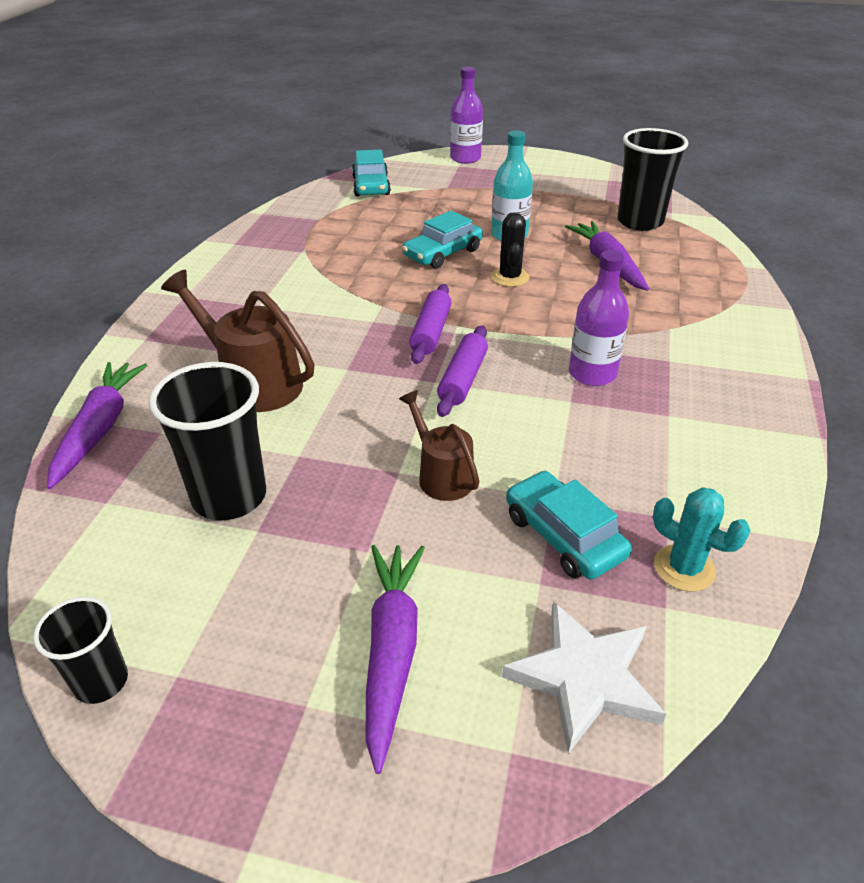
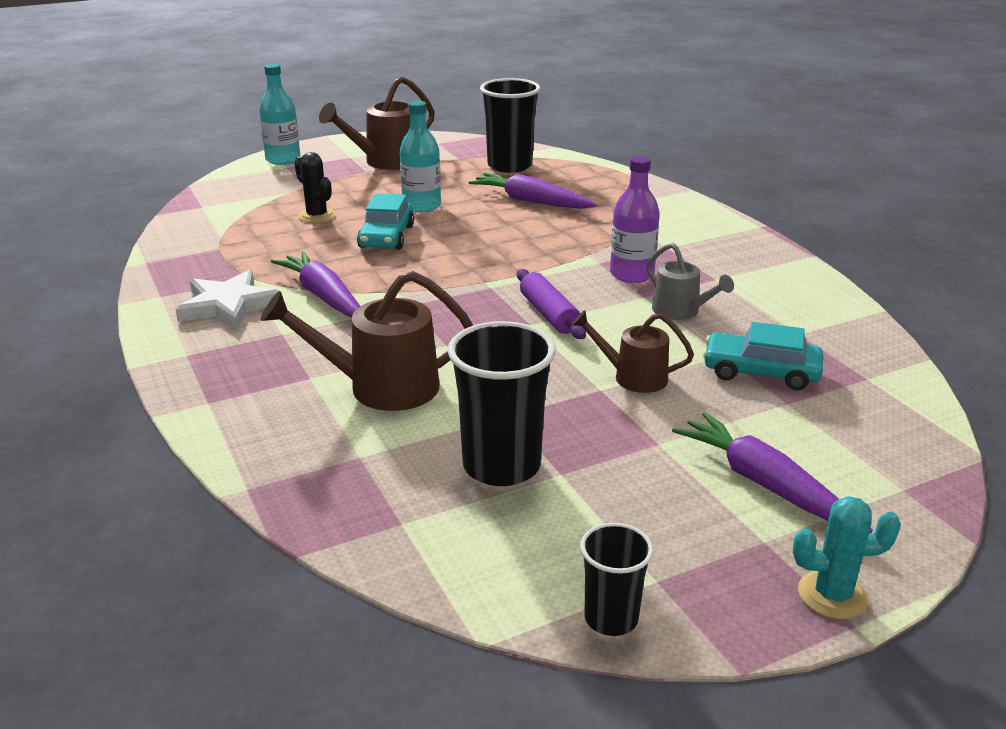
camera: 40 degrees left, 10 degrees down
(100, 429) = (294, 482): purple carrot -> purple carrot (324, 296)
(371, 186) = (225, 206): turquoise car -> none
(431, 332) = (472, 294): purple rolling pin -> none
(465, 158) = (283, 159): purple bottle -> turquoise bottle
(510, 277) = (472, 235): black cactus -> black cactus (317, 216)
(539, 184) = (386, 162): none -> brown watering can
(581, 433) = (681, 312): none -> grey watering can
(584, 678) = (882, 434): white star -> white star (229, 305)
(684, 568) = (847, 355): turquoise cactus -> turquoise cactus (832, 595)

